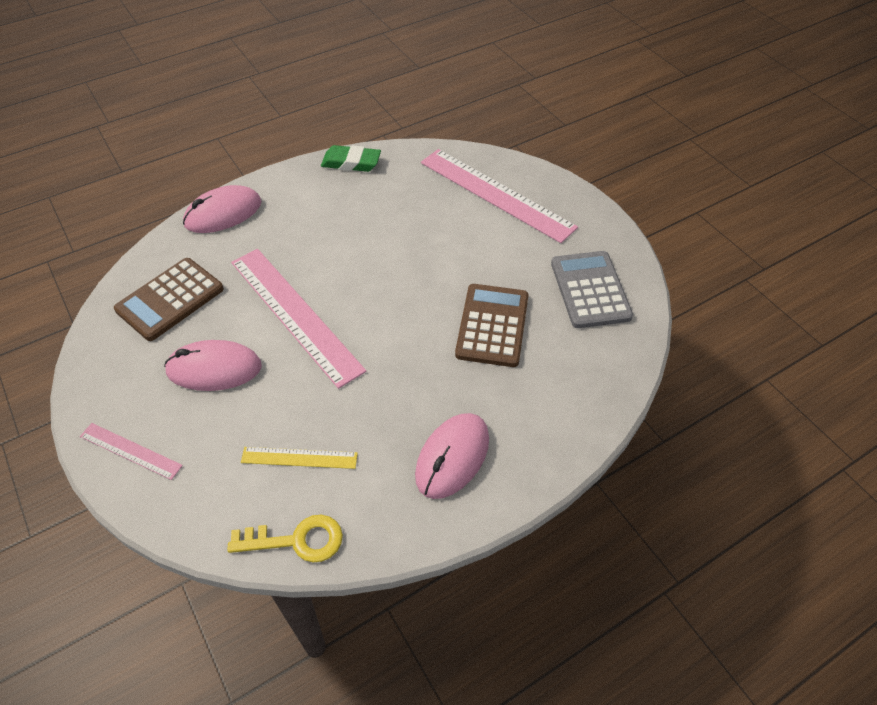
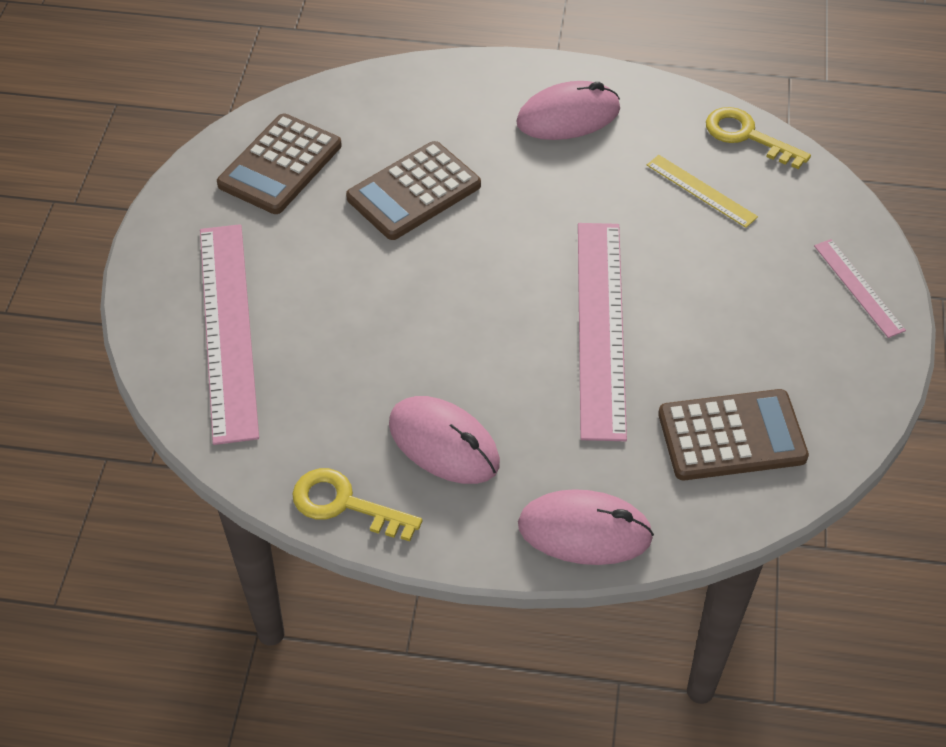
camera: 140 degrees left, 0 degrees up
(214, 369) = (729, 319): pink mouse -> pink mouse (443, 444)
(351, 163) = (344, 504): green eraser -> yellow key
(590, 290) = (280, 165): grey calculator -> brown calculator

